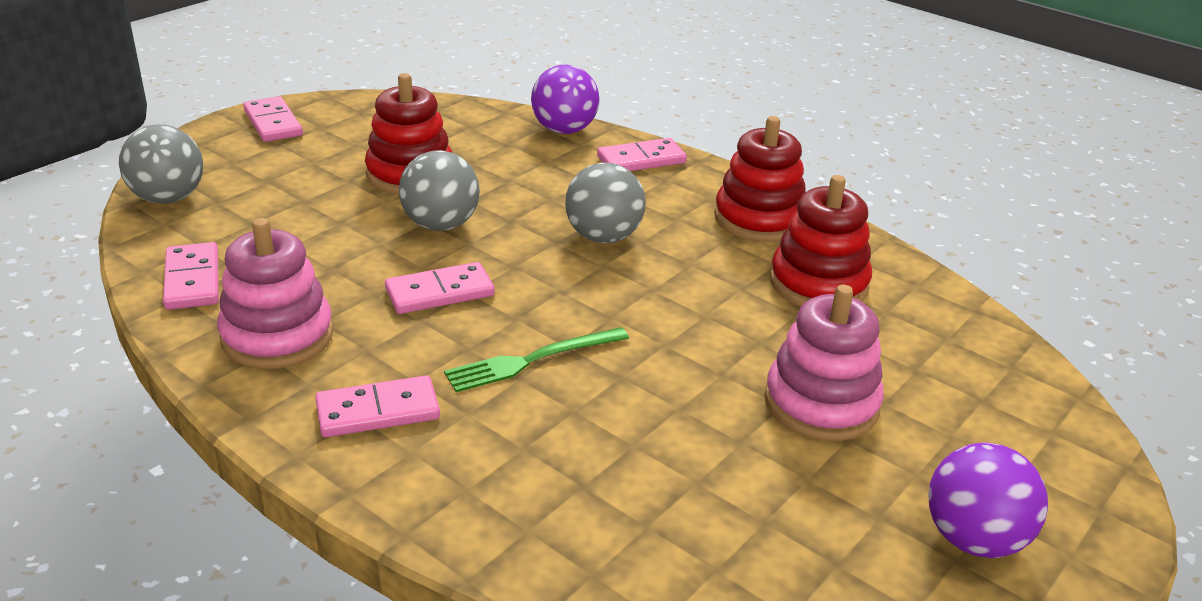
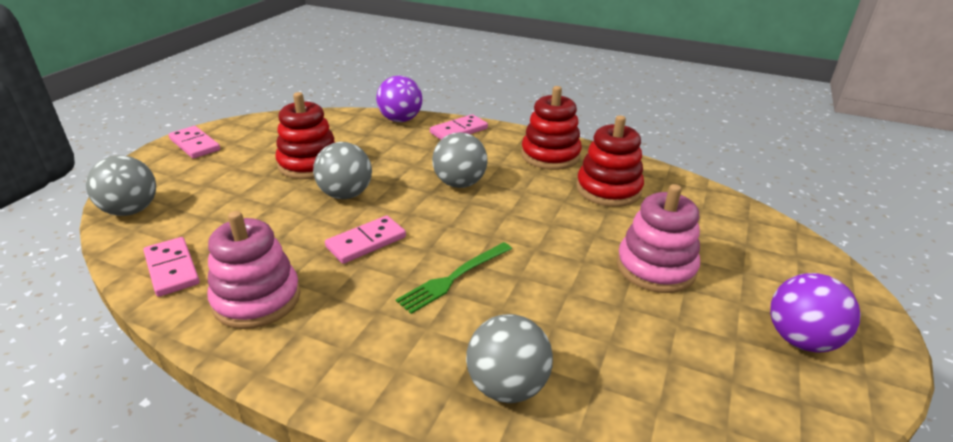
camera: 15 degrees left, 0 degrees up
(378, 411) = (359, 342): pink domino -> none
(534, 501) = (507, 386): none -> grey ball

